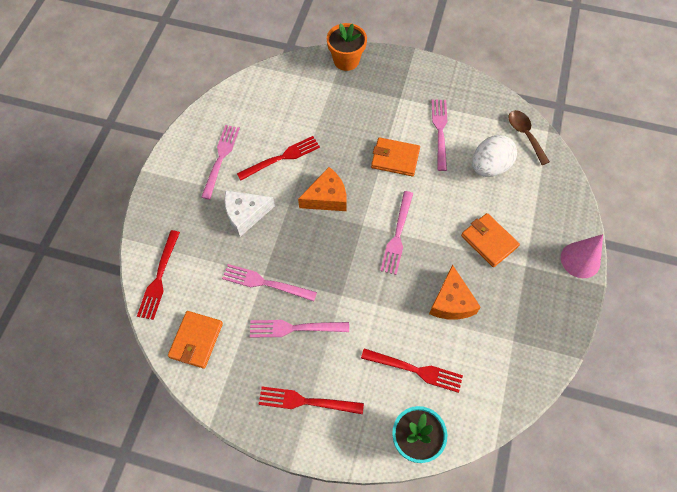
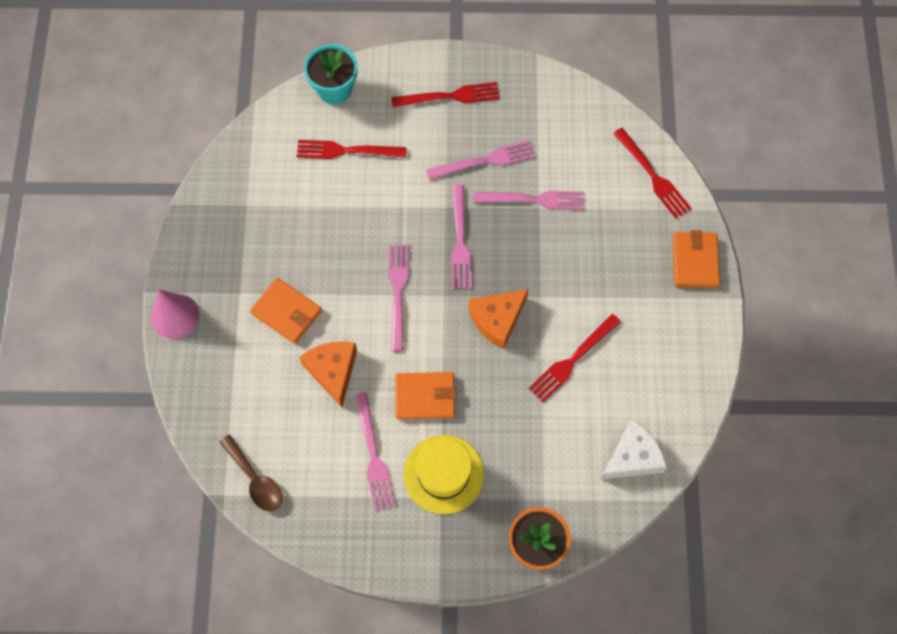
camera: 165 degrees right, 5 degrees up
(159, 278) = (653, 176): red fork -> red fork turned 150 degrees clockwise
(196, 340) = (583, 124): orange wallet -> orange wallet (695, 261)
(221, 158) = (650, 339): pink fork -> pink fork (460, 242)
(245, 214) = (588, 273): white cheese -> white cheese (632, 457)
(394, 110) = (443, 474): none -> yellow hat
(451, 302) = (320, 229): orange cheese -> orange cheese (333, 371)
(489, 167) = (298, 416): white egg -> none

